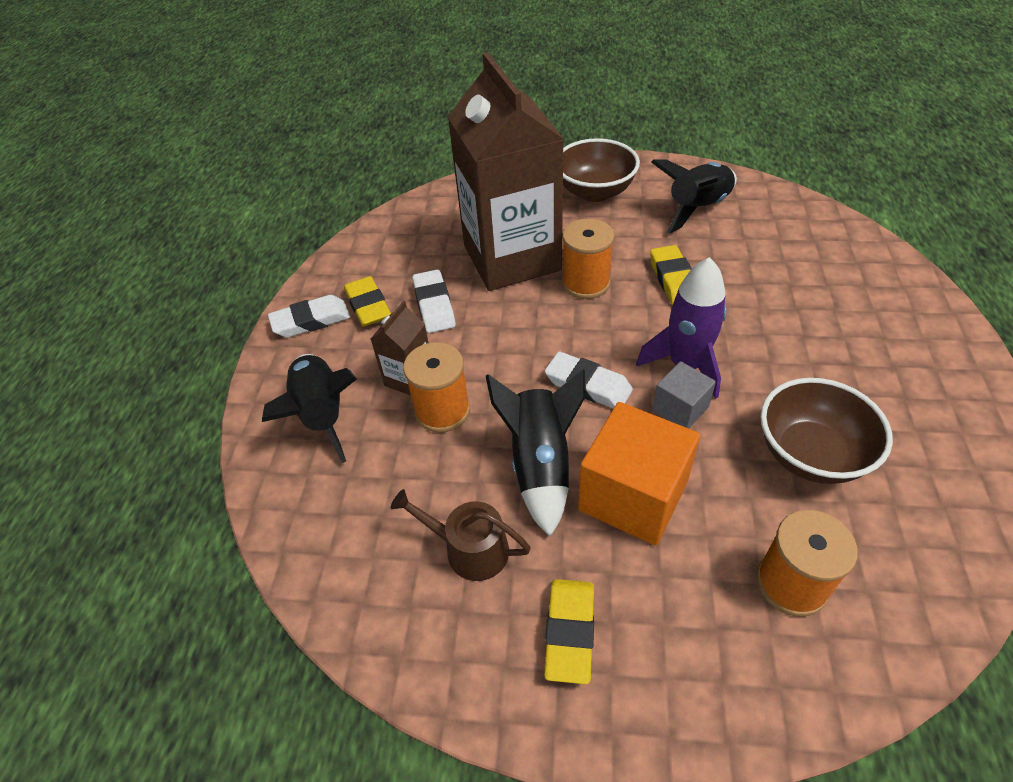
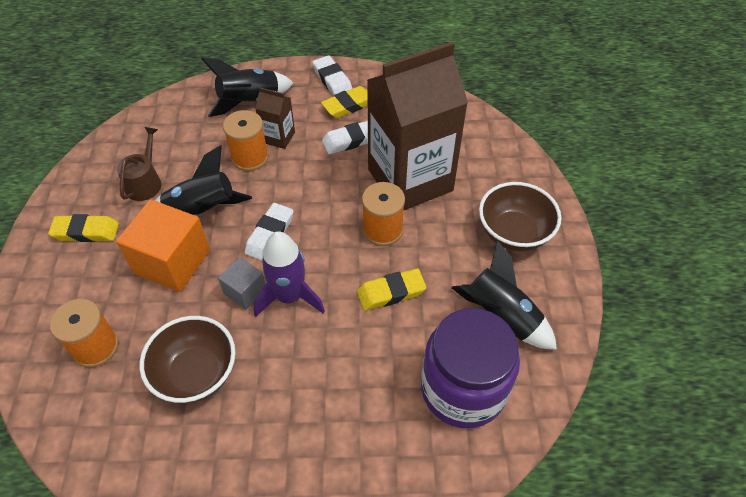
camera: 80 degrees right, 5 degrees up
(782, 238) = (463, 389): none -> purple jar

